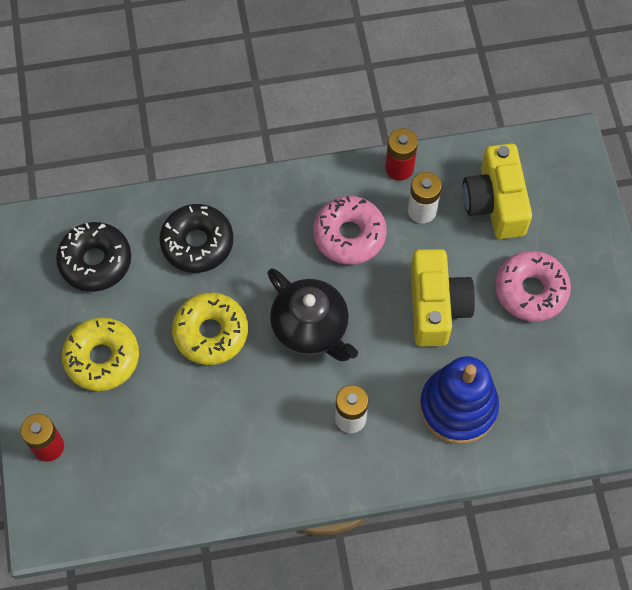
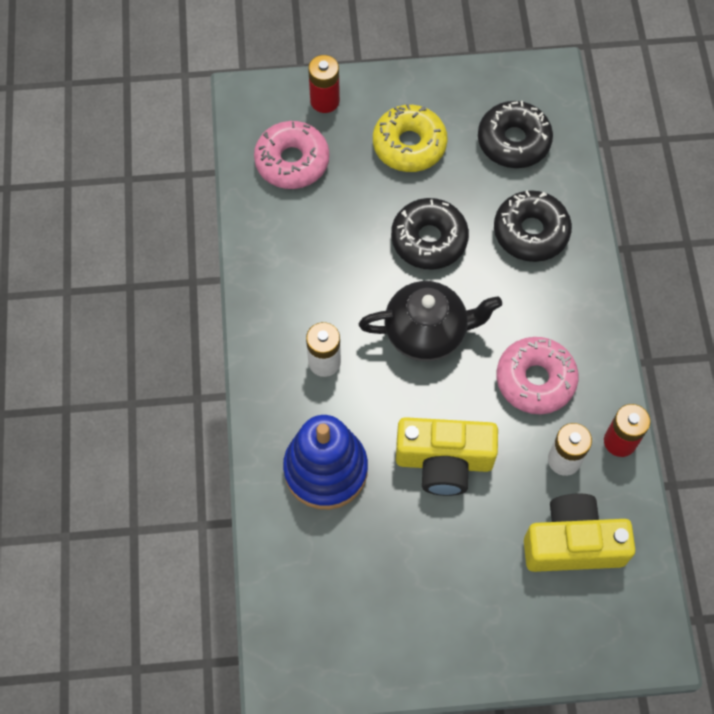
camera: 95 degrees right, 0 degrees up
(211, 333) = (429, 239): yellow donut -> black donut
(311, 329) = (427, 332): black teapot -> black teapot turned 150 degrees counterclockwise
(530, 290) = (457, 567): pink donut -> pink donut (292, 161)

